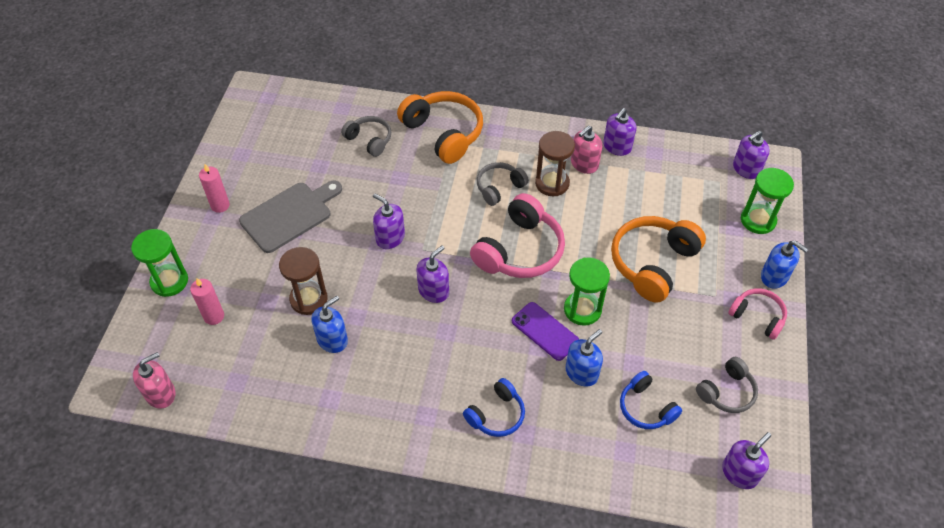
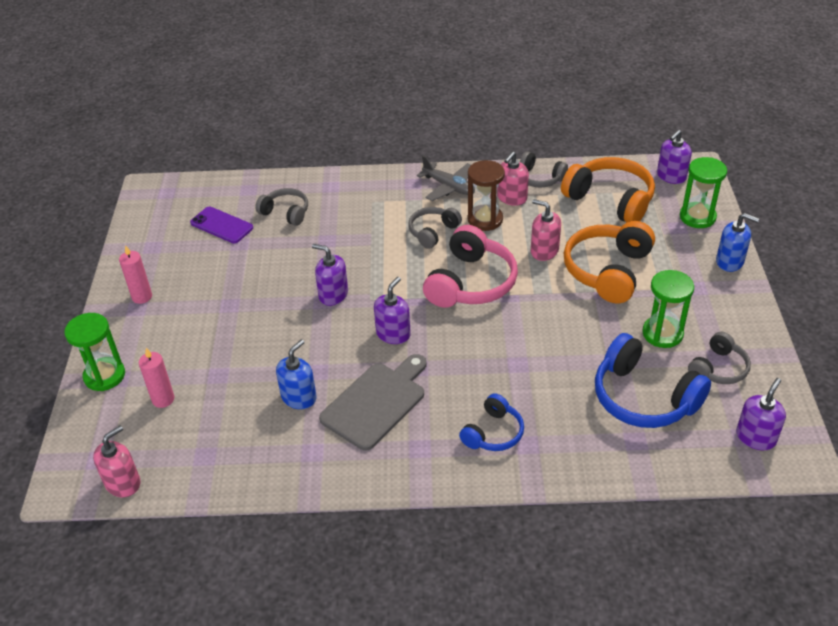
camera: 10 degrees left, 10 degrees down
(289, 215) = (220, 293): grey cutting board -> grey cutting board (376, 402)
(308, 299) = (262, 365): brown hourglass -> none
(443, 133) = (361, 194): orange headphones -> orange headphones (610, 200)
(528, 140) = (449, 187): none -> grey plane
(545, 331) = (519, 349): purple phone -> purple phone (221, 225)
(581, 372) = (568, 379): blue soap dispenser -> none
(582, 309) = (551, 323): green hourglass -> green hourglass (662, 333)
(598, 229) = (544, 251): none -> pink soap dispenser
(617, 147) = (539, 178): purple soap dispenser -> grey headphones
(646, 408) = (643, 397): blue headphones -> blue headphones, size x1.75
(757, 317) = (725, 298): pink headphones -> none

